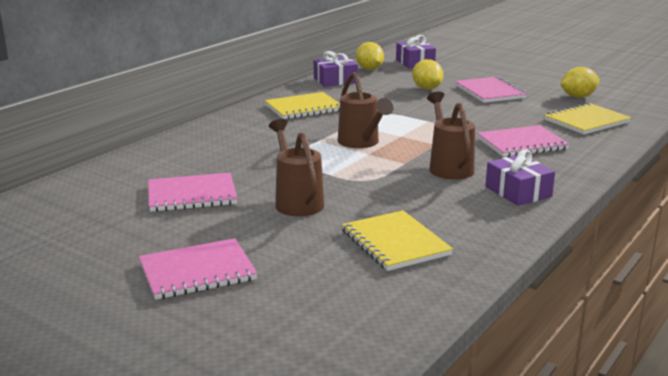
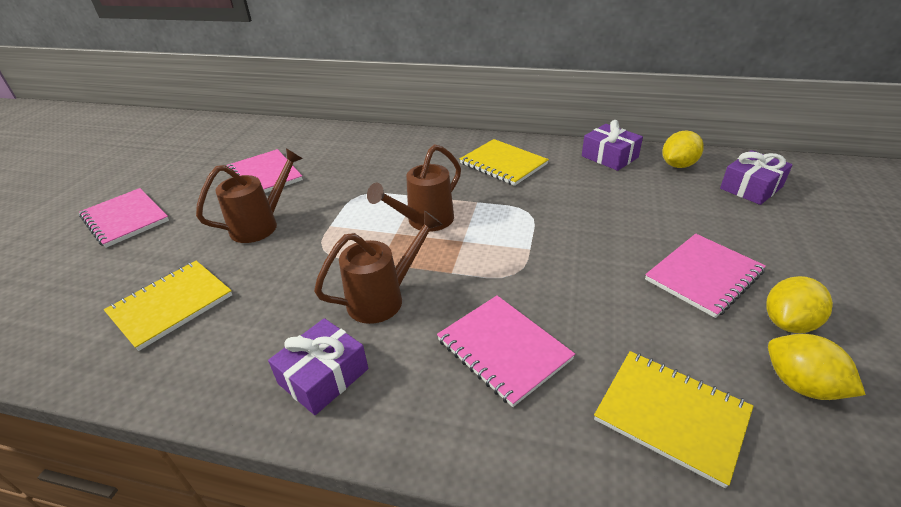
camera: 70 degrees right, 15 degrees up
(427, 88) = (653, 220): yellow lemon -> yellow lemon (788, 323)

